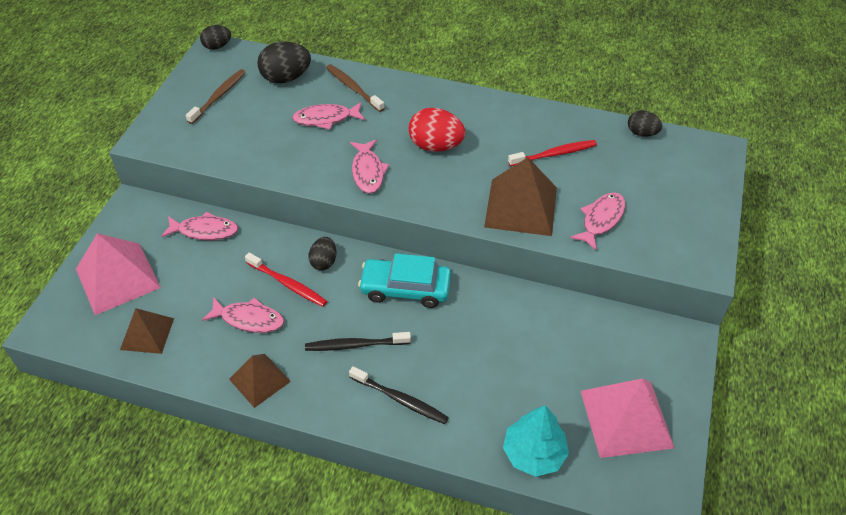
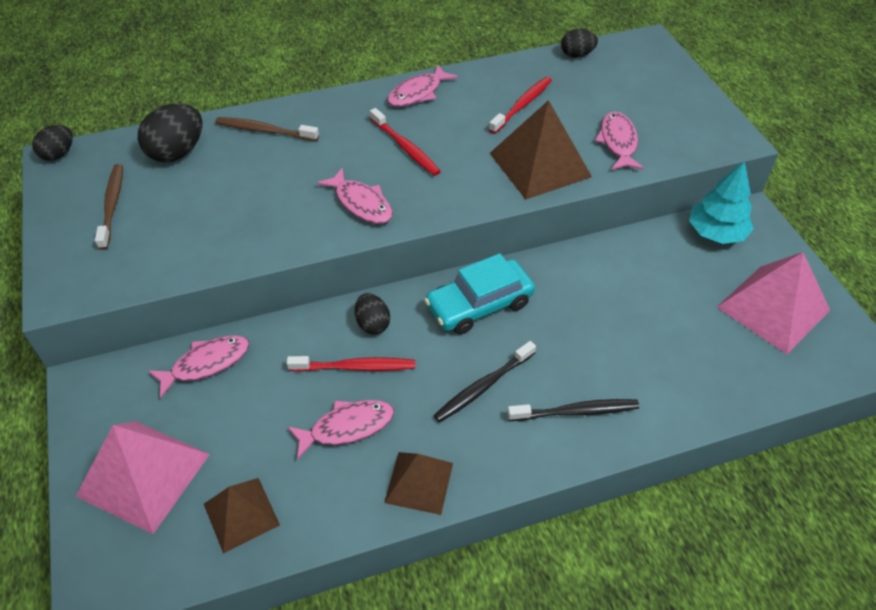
camera: 35 degrees left, 0 degrees up
(326, 119) = (264, 173): pink fish -> pink fish (418, 93)
(436, 146) = (405, 148): red egg -> red toothbrush
(534, 453) = (734, 385): turquoise tree -> turquoise tree (716, 233)

